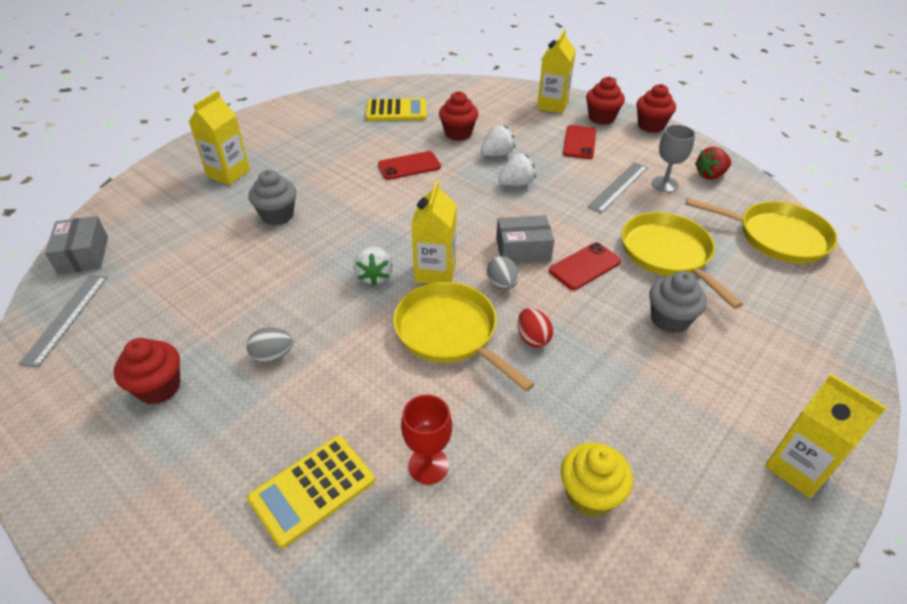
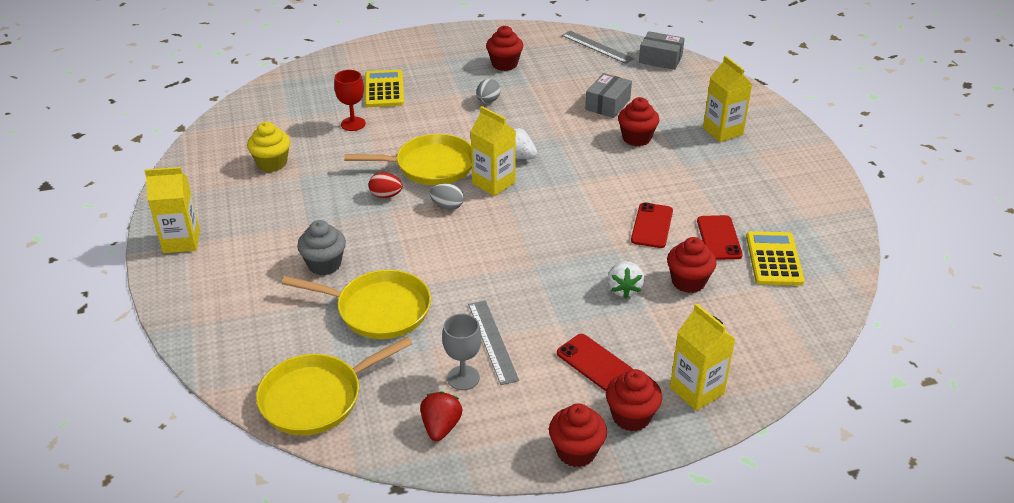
camera: 125 degrees right, 5 degrees down
(277, 215) = (636, 138): grey cupcake -> red cupcake
(396, 111) = (773, 259): yellow calculator -> yellow calculator turned 150 degrees clockwise
(516, 184) = (562, 276): white strawberry -> none
(523, 250) = (471, 234): grey box -> grey box (607, 104)
(585, 266) = (419, 255): red phone -> red phone (719, 238)

